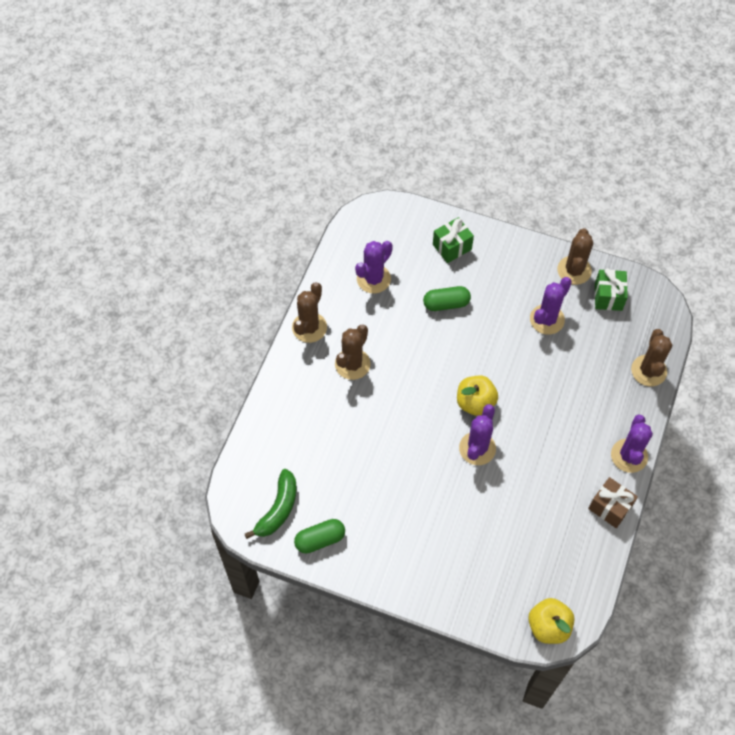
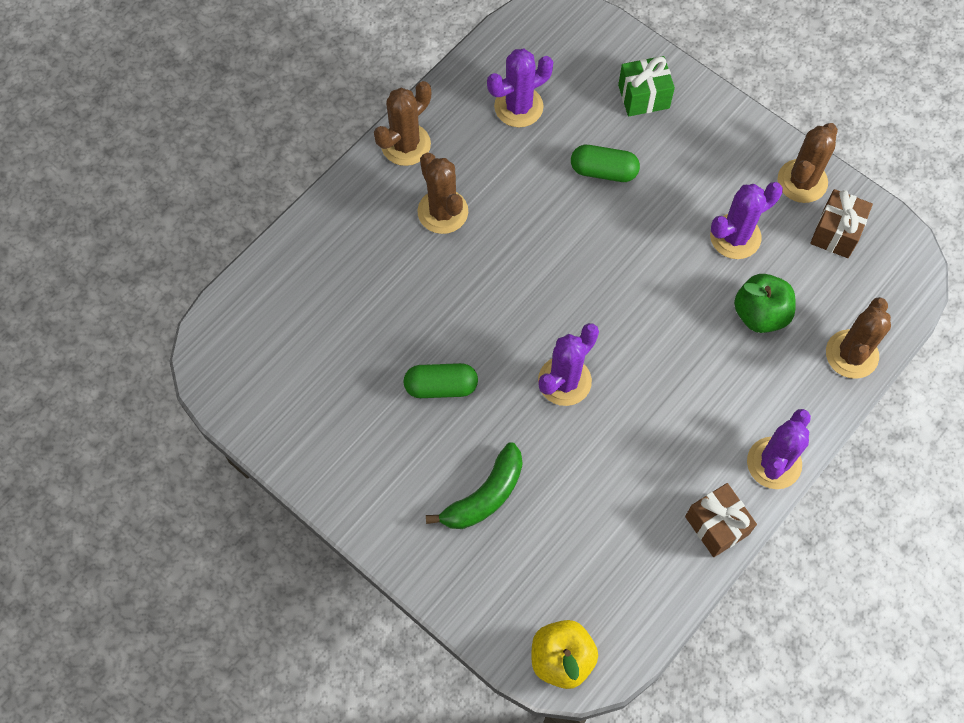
camera: 20 degrees right, 5 degrees up
(278, 509) = (264, 371): green banana -> green banana (484, 496)
(320, 539) = (302, 431): green capsule -> green capsule (441, 386)
(352, 364) = (442, 212): brown cactus -> brown cactus turned 75 degrees counterclockwise
(475, 403) = (587, 318): yellow apple -> none
(582, 364) = (760, 314): none -> green apple
(608, 296) = (836, 233): green gift -> brown gift

